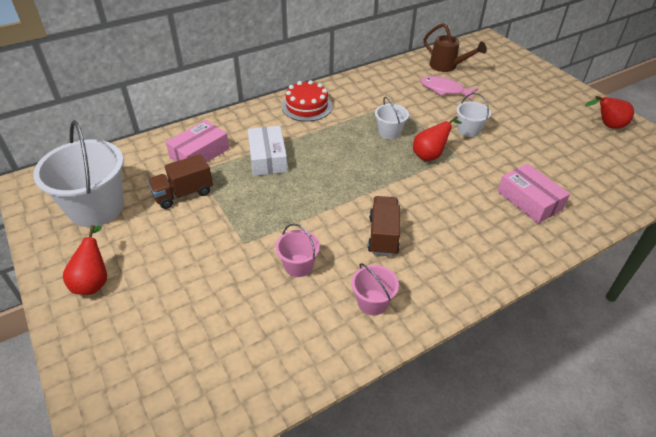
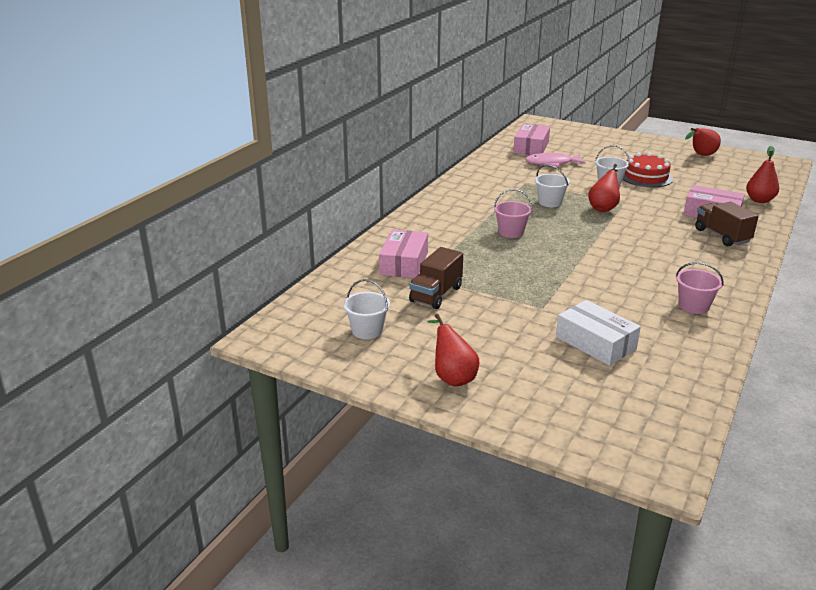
camera: 30 degrees left, 15 degrees down
(96, 208) = (367, 330): white bucket -> white bucket, size x0.49
(267, 158) = (473, 248): white box -> white box (595, 343)
(298, 265) = (608, 305): pink bucket -> pink bucket (511, 232)
(307, 106) = (451, 204): red cake -> red cake (646, 177)
(383, 235) = (642, 266): brown truck -> brown truck (722, 236)
(447, 67) = (531, 147): brown watering can -> pink box
(603, 202) = (759, 200): none -> red pear

